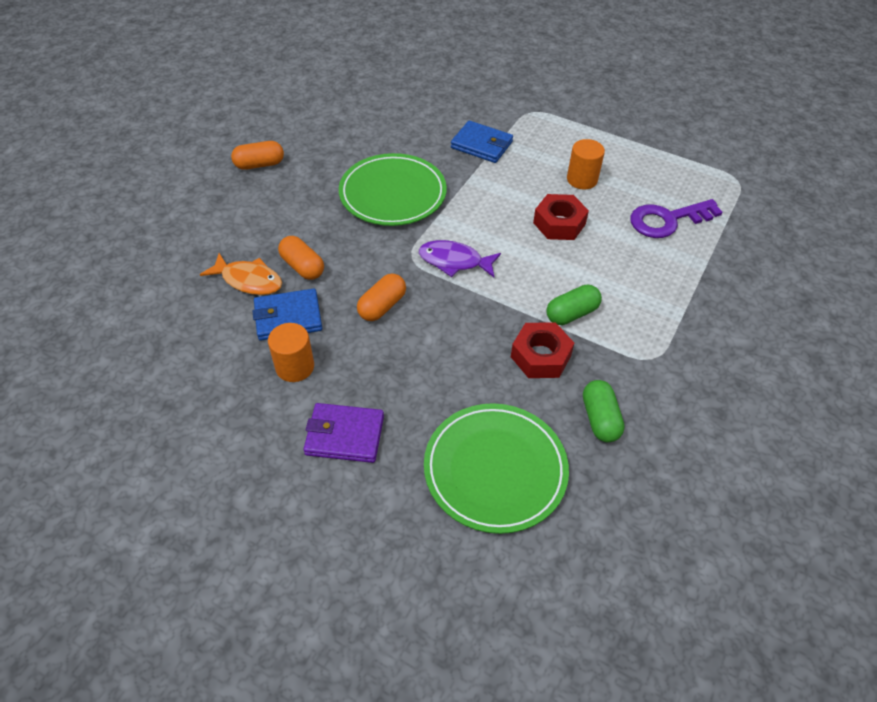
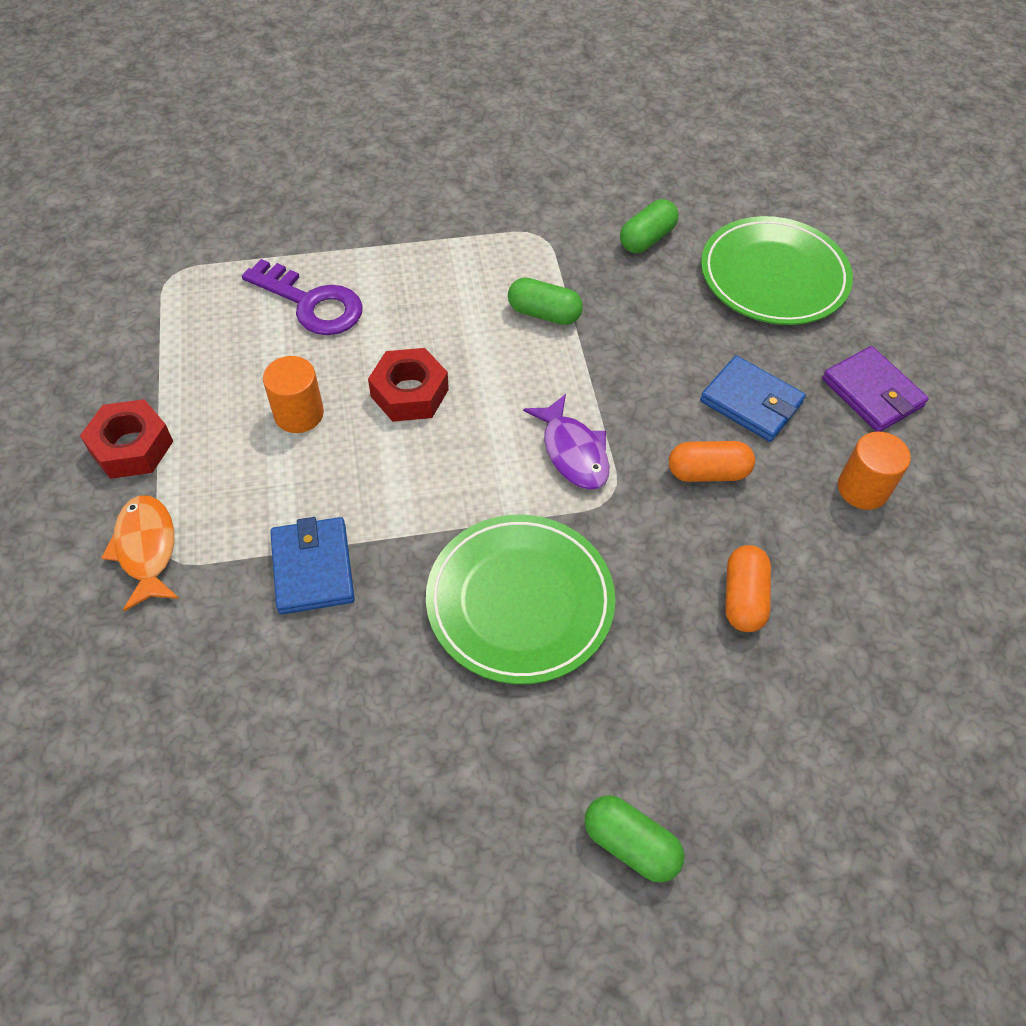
camera: 130 degrees left, 5 degrees up
(249, 280) = (825, 638): orange fish -> orange fish (146, 549)
(259, 164) = (630, 844): orange capsule -> green capsule
(288, 317) = (820, 548): blue wallet -> blue wallet (751, 402)
(540, 356) = (624, 309): red nut -> red nut (131, 447)

